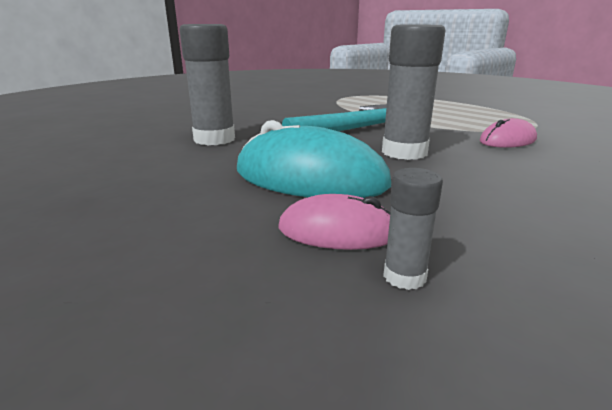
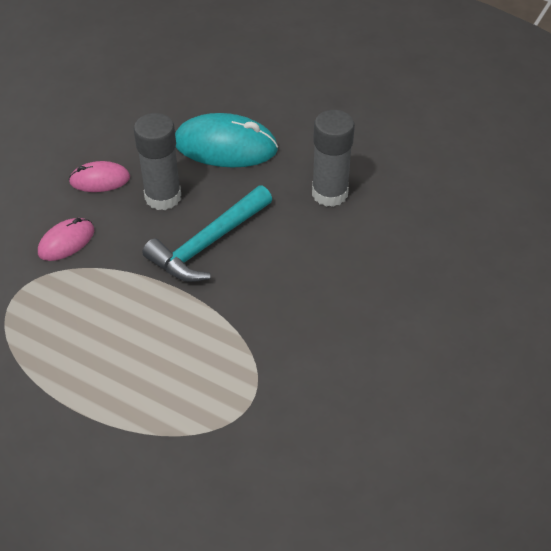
camera: 165 degrees right, 25 degrees up
(337, 231) = (198, 103): pink mouse -> pink mouse (100, 180)
(404, 276) = (169, 85): grey glue stick -> none

